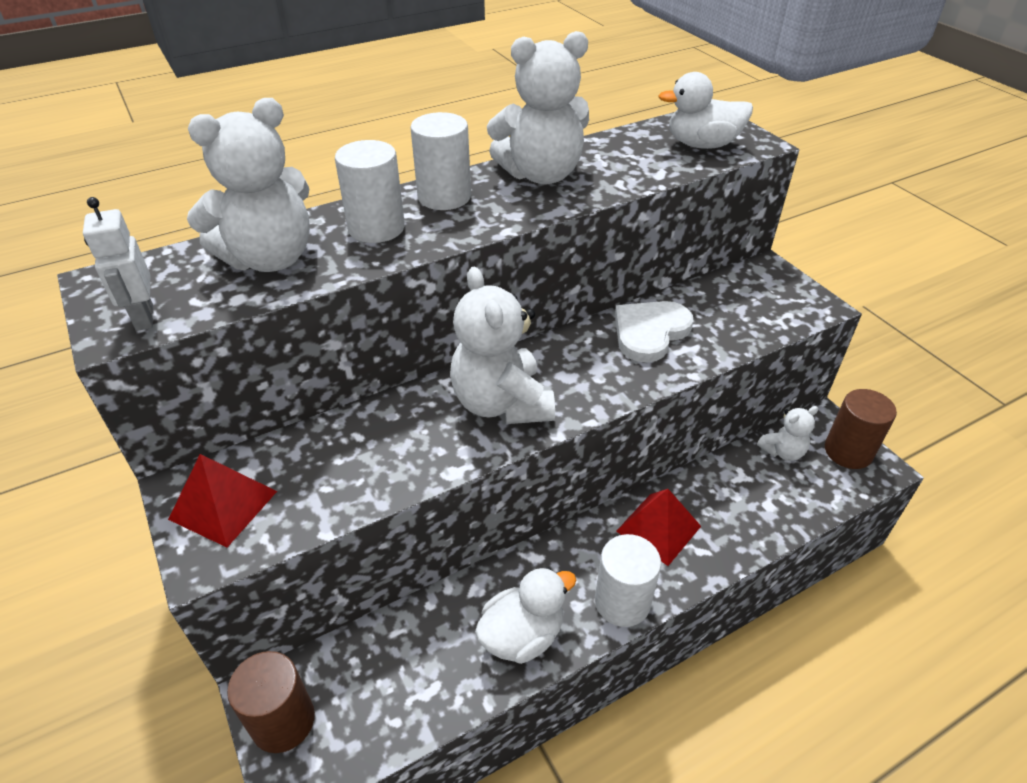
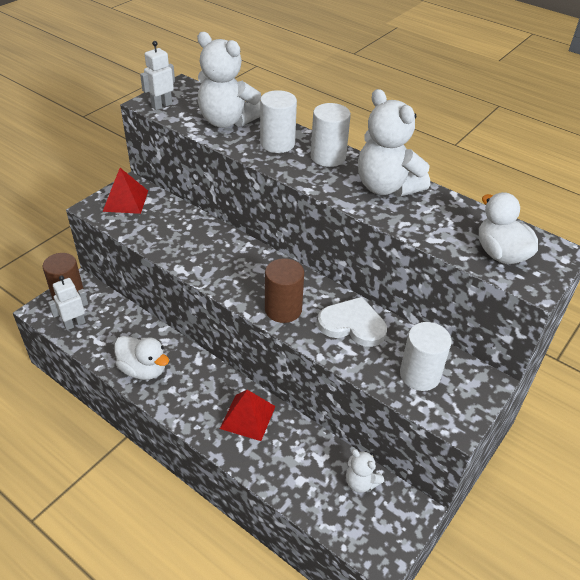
camera: 65 degrees right, 0 degrees up
(364, 724) = (74, 324): none -> white robot
(501, 403) = (242, 272): white teddy bear -> none
(622, 602) = (182, 410): white cylinder -> white cylinder (419, 375)
(848, 451) = (388, 531): brown cylinder -> brown cylinder (283, 309)

